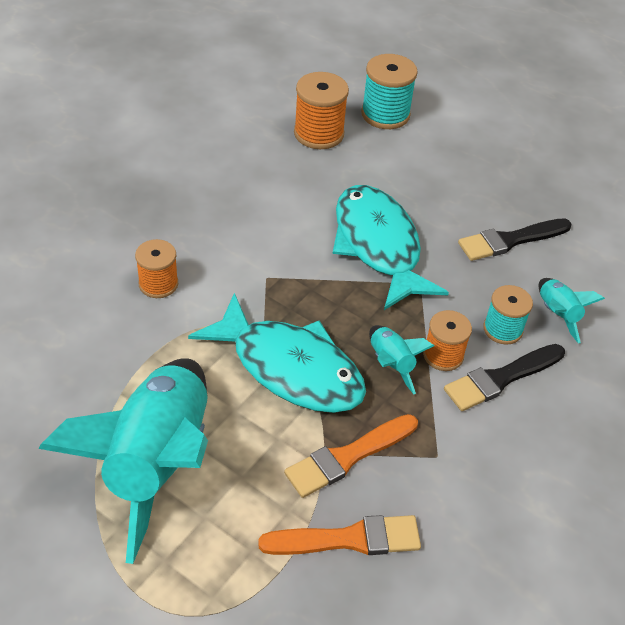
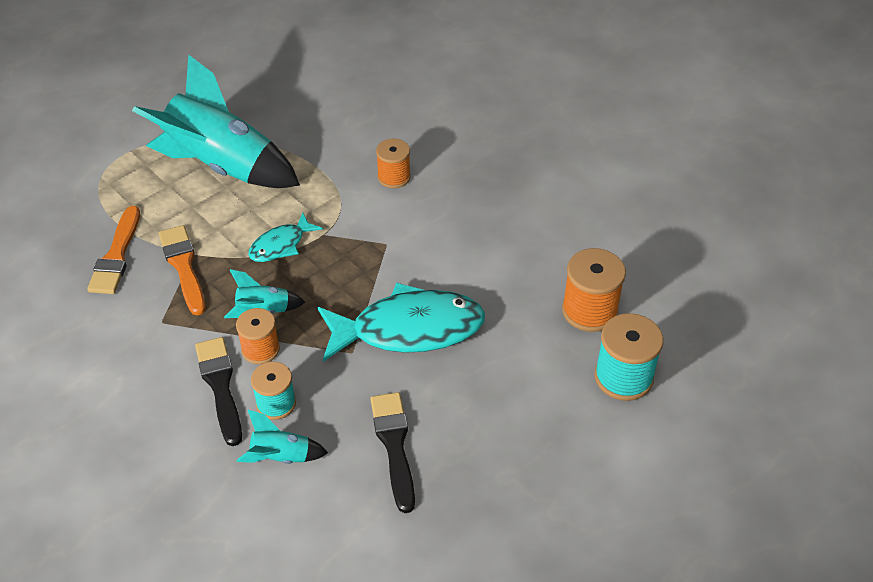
camera: 105 degrees right, 0 degrees up
(290, 368) = (281, 245): turquoise fish -> turquoise fish, size x0.51

